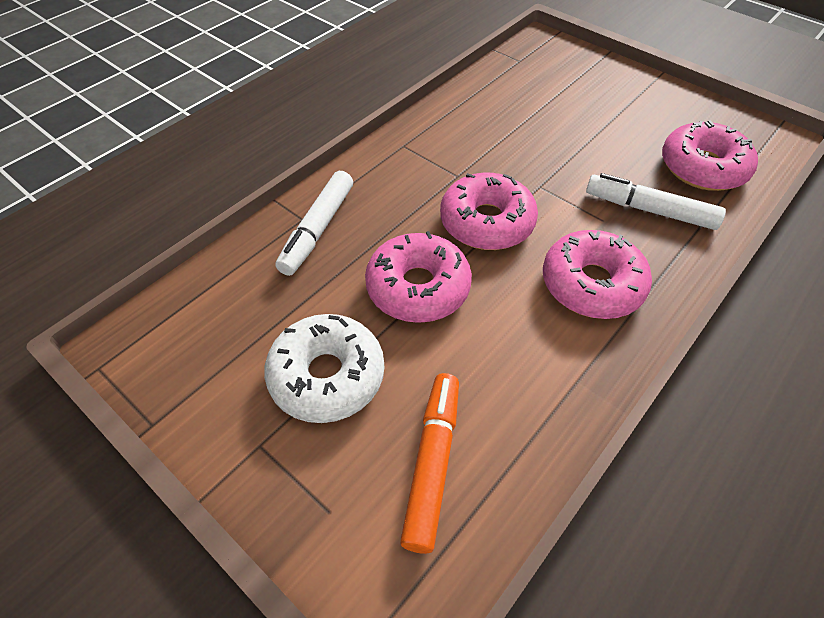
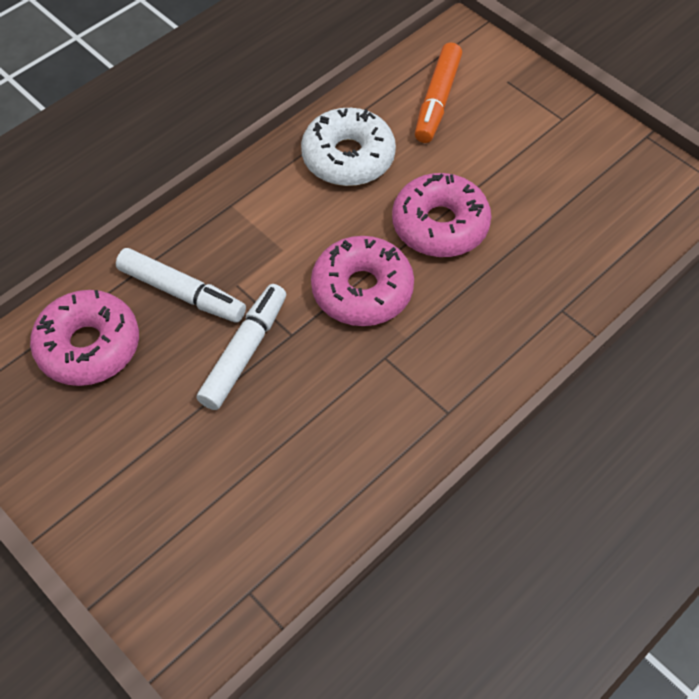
camera: 175 degrees left, 5 degrees up
(317, 229) = (543, 294): white marker -> white marker (244, 352)
(327, 376) = (518, 158): white donut -> white donut (348, 157)
(592, 284) = (276, 217): pink donut -> none

